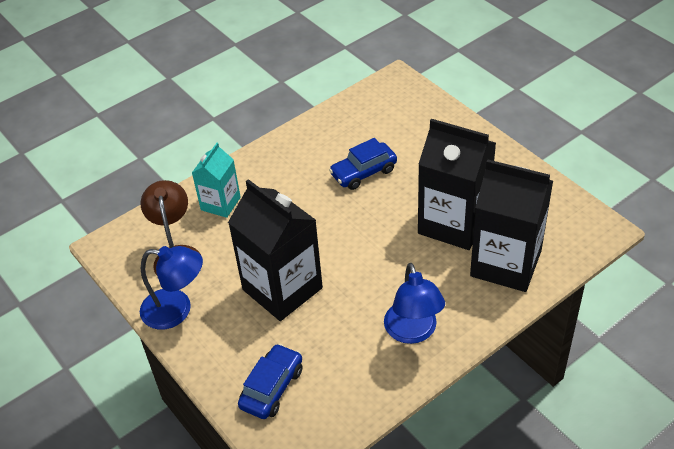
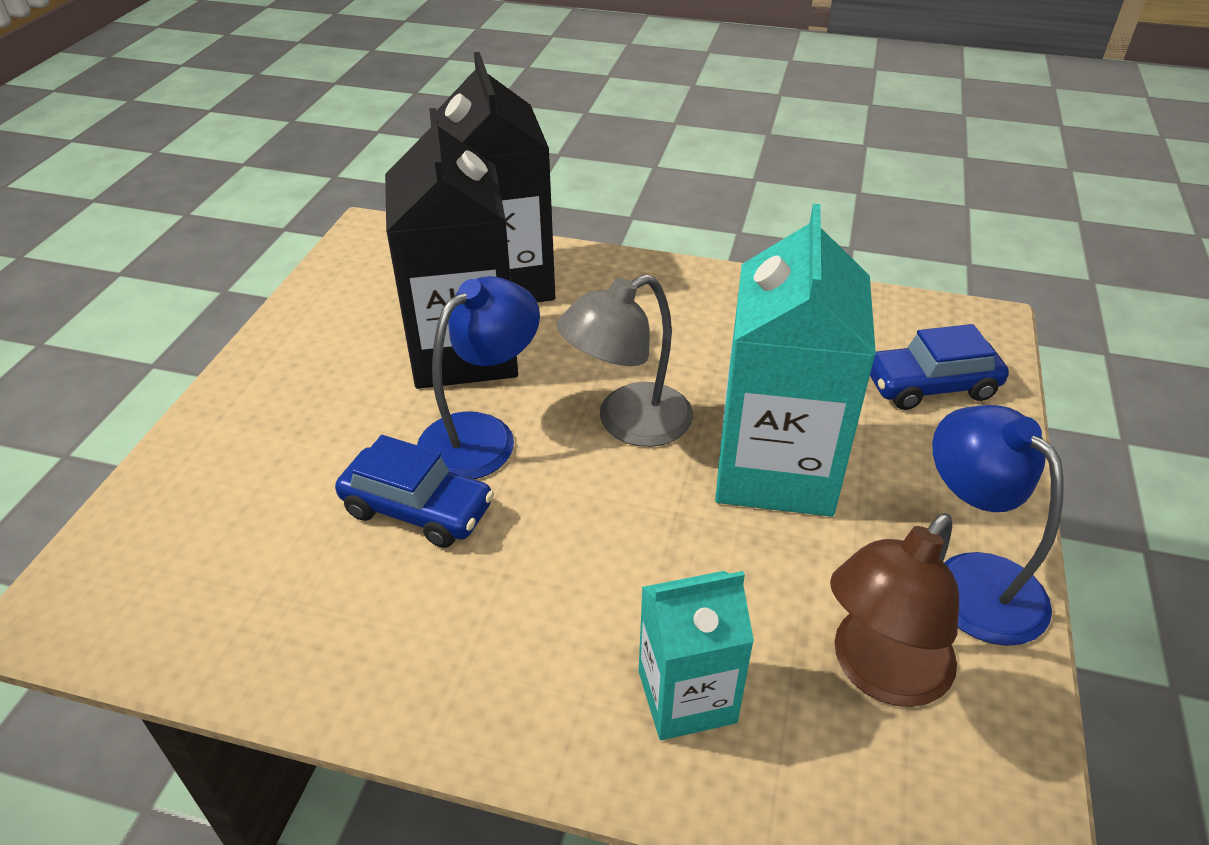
camera: 130 degrees left, 5 degrees down
(282, 289) = (775, 469): black carton -> turquoise carton
(353, 256) = (628, 423): none -> grey lamp
(413, 332) = (697, 309): blue lamp -> blue lamp (482, 435)

